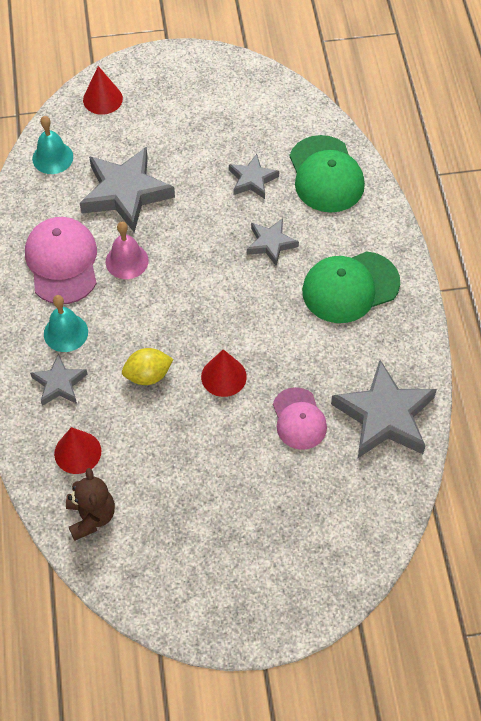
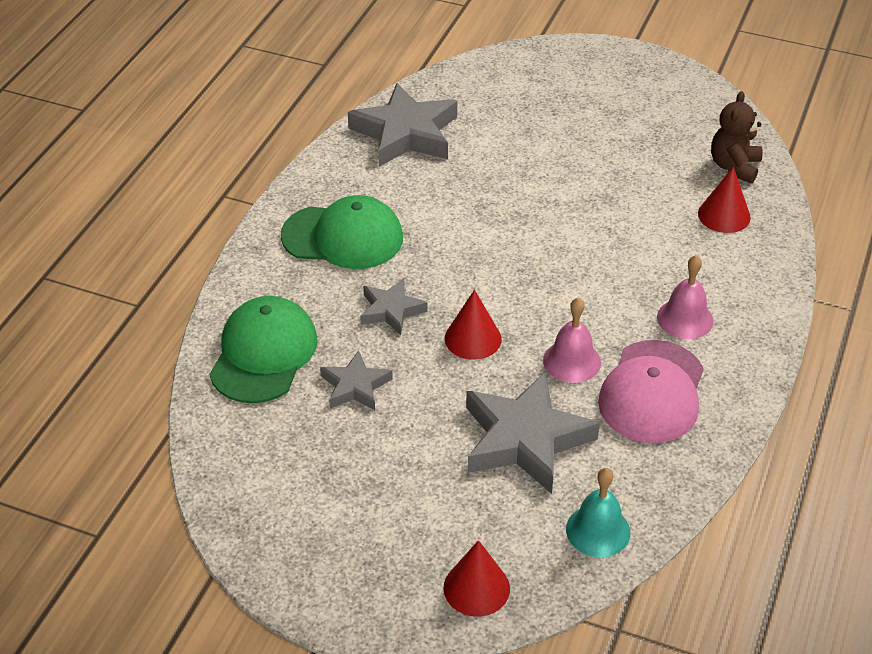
camera: 150 degrees left, 15 degrees down
(59, 383) = (715, 276): grey star -> none
(66, 332) = (685, 319): turquoise bell -> pink bell
(148, 375) = (614, 247): yellow lemon -> none
(223, 376) = (536, 217): red cone -> red cone (473, 338)
(299, 419) = (487, 160): pink cap -> none

